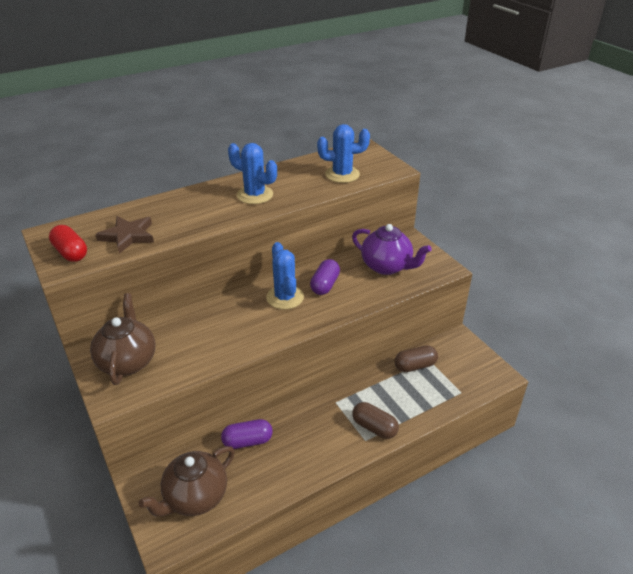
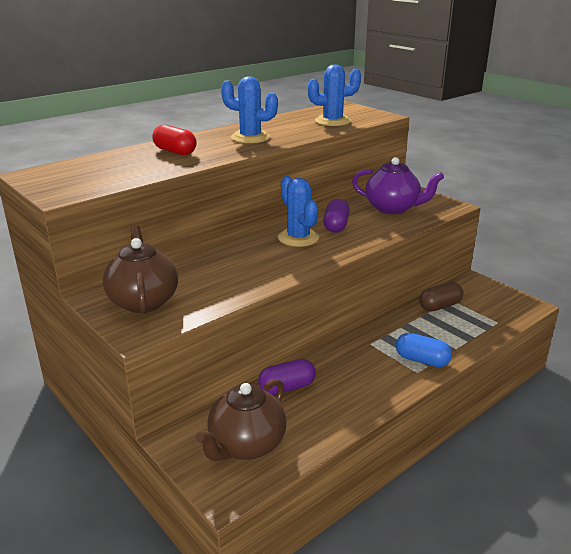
camera: 10 degrees left, 10 degrees down
(71, 253) = (65, 185): red capsule -> red capsule (175, 152)
(128, 236) = (126, 170): brown star -> none
(374, 427) = (422, 360): brown capsule -> blue capsule

